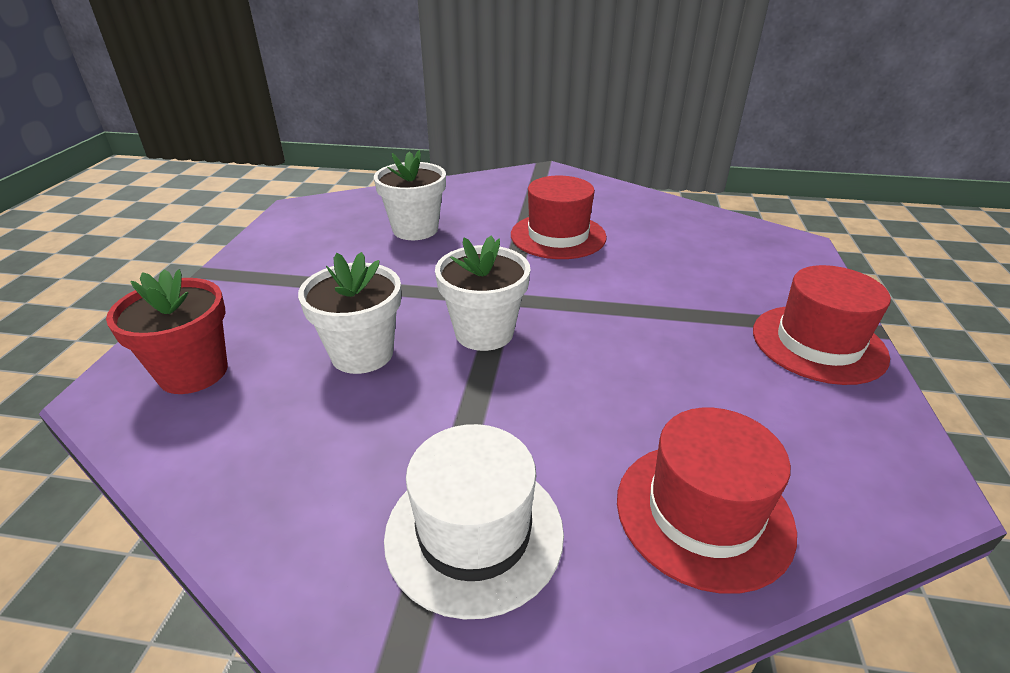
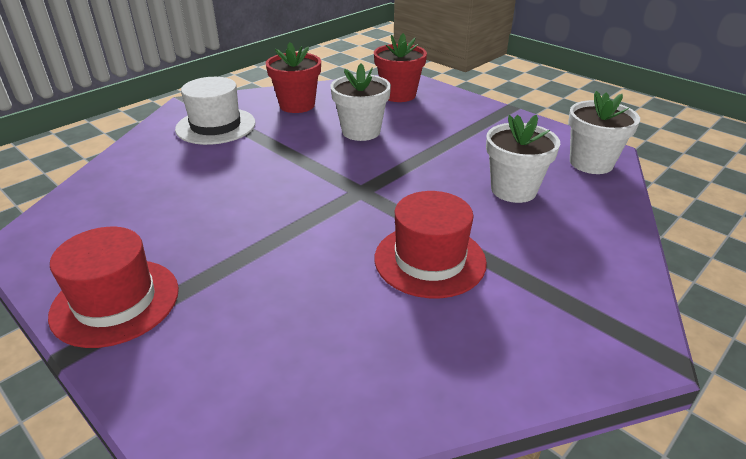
camera: 125 degrees right, 0 degrees up
(304, 472) = (297, 105): none -> red flower pot
(484, 332) = (331, 170): white flower pot -> white flower pot (591, 163)
(703, 513) = (134, 173): red hat -> none

